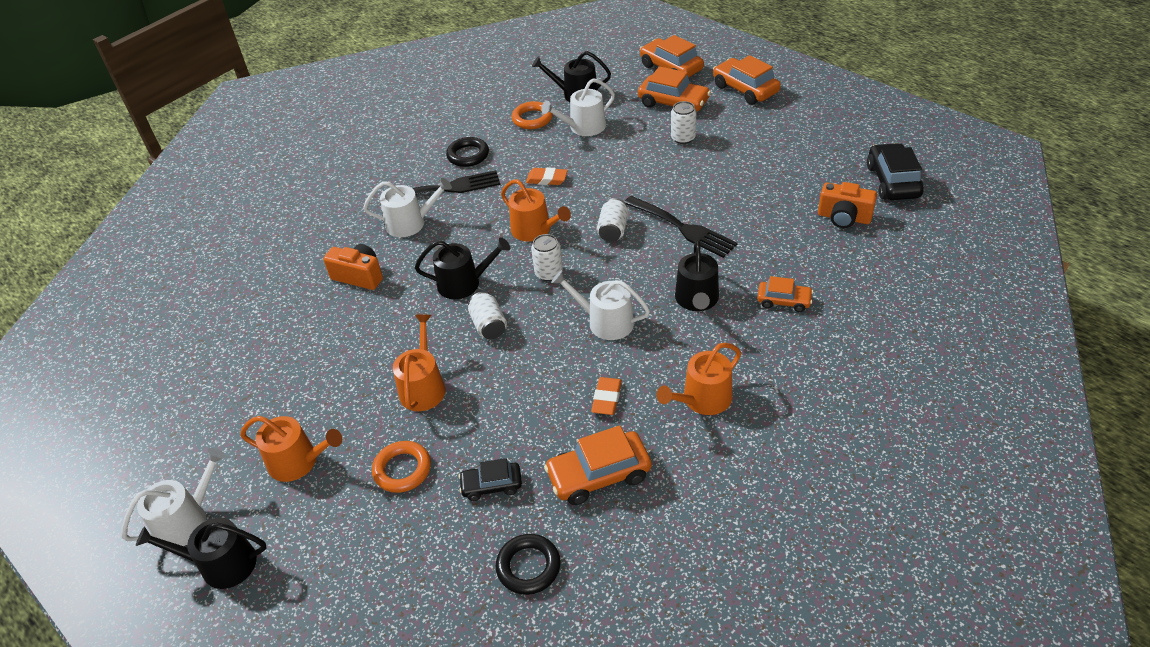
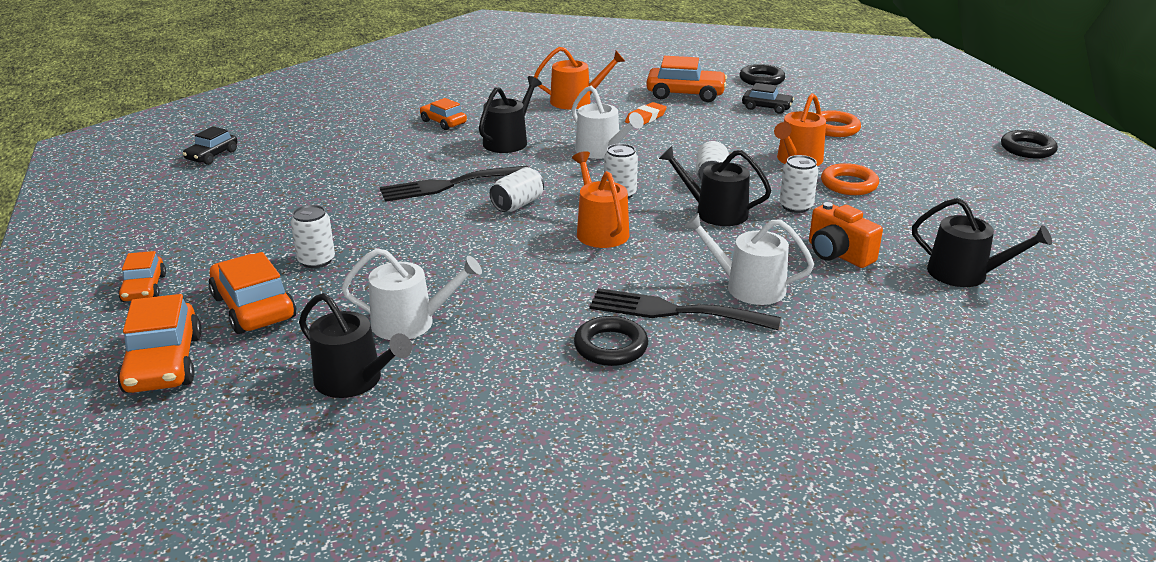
camera: 155 degrees left, 15 degrees down
(187, 520) = (1027, 149): white watering can -> black ring
(221, 564) = (991, 126): black watering can -> black watering can (965, 274)
(298, 462) = (926, 152): orange watering can -> none
(404, 317) = (795, 206): none -> white can
(532, 119) = (464, 366): orange ring -> orange ring (849, 184)
(547, 179) = (533, 275): orange eraser -> none
(683, 228) = (449, 185): black fork -> black fork turned 90 degrees counterclockwise
(745, 89) = (144, 288): orange car -> orange car, size x0.61
(844, 218) = (303, 148): orange camera -> none
(892, 181) = (212, 155): black car -> black car, size x0.61

